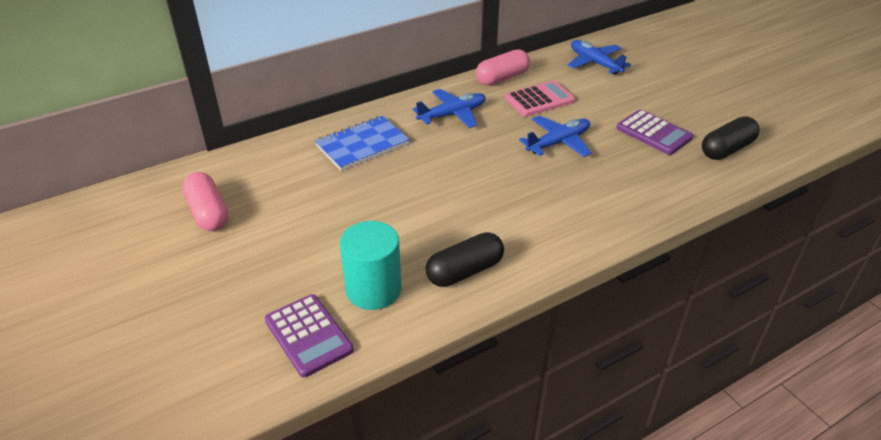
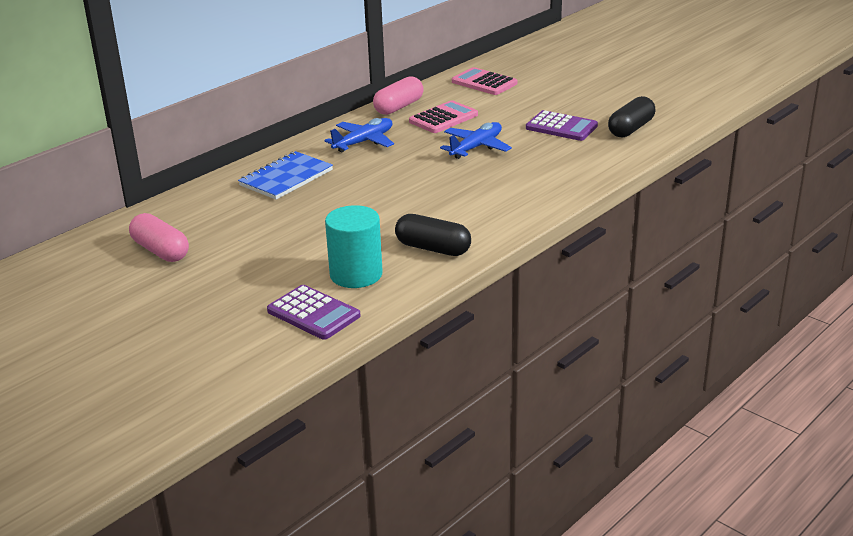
camera: 15 degrees left, 10 degrees down
(465, 271) = (433, 248): black capsule -> black capsule turned 75 degrees clockwise
(594, 63) = (484, 83): blue plane -> pink calculator

